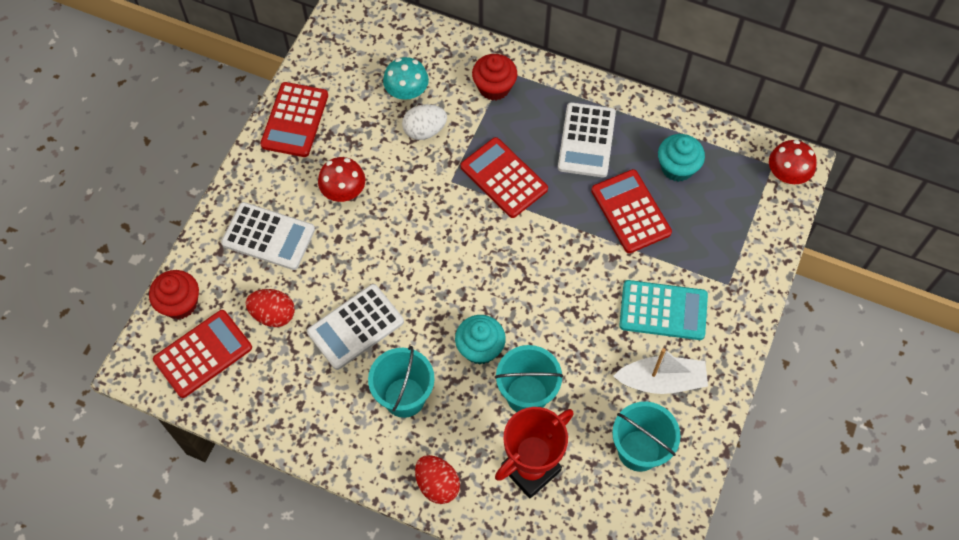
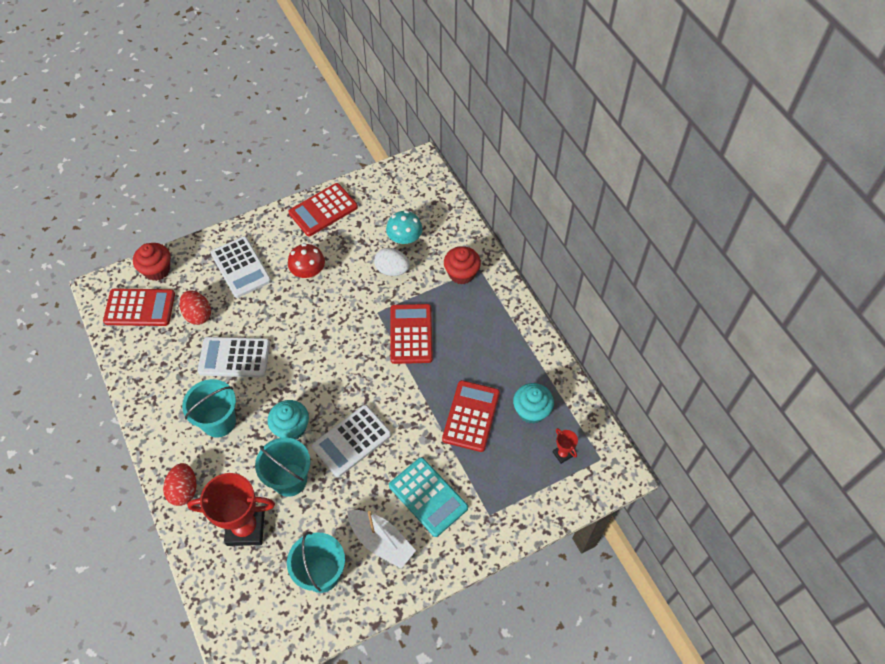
camera: 40 degrees right, 5 degrees down
(586, 140) = (488, 349): white calculator -> white calculator (351, 441)
(738, 185) = (562, 454): none -> red trophy
(787, 175) = (605, 473): red mushroom -> none

